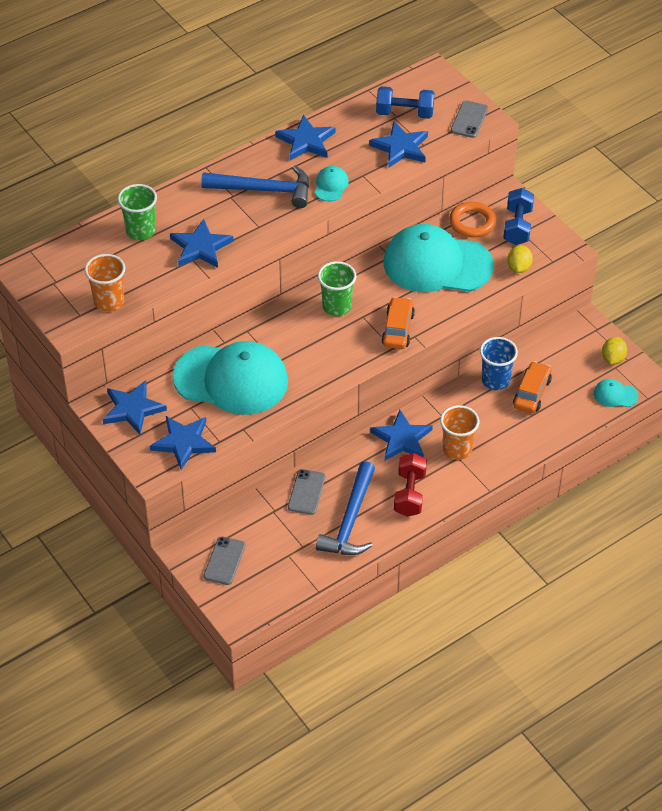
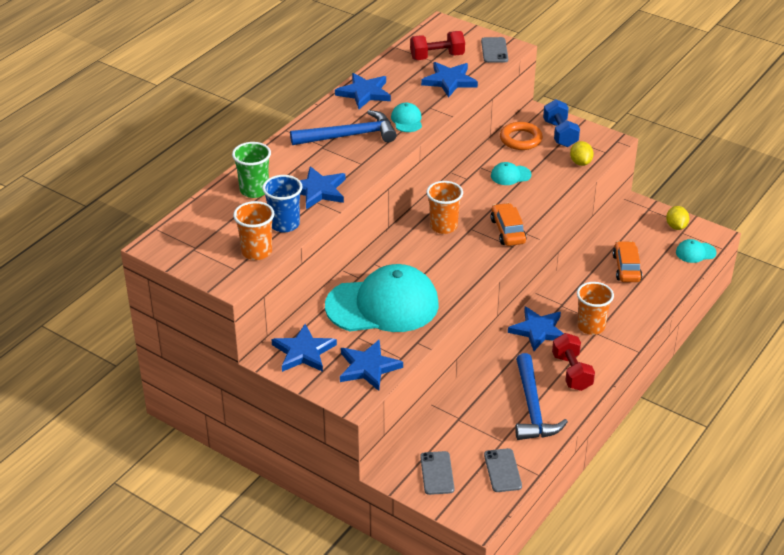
camera: 20 degrees left, 10 degrees down
(306, 492) = (479, 395): grey phone -> grey phone (502, 470)
(336, 306) = (443, 226): green cup -> orange cup
(404, 113) = (437, 57): blue dumbbell -> red dumbbell
(437, 264) = (510, 175): turquoise cap -> turquoise cap, size x0.40
(495, 380) = (590, 266): blue cup -> blue cup (284, 224)

